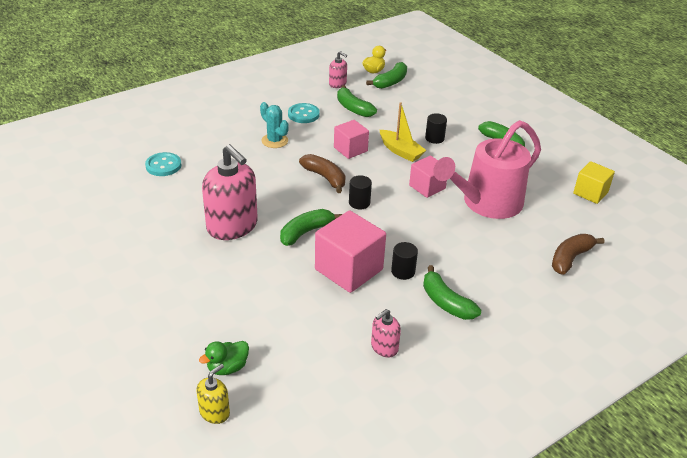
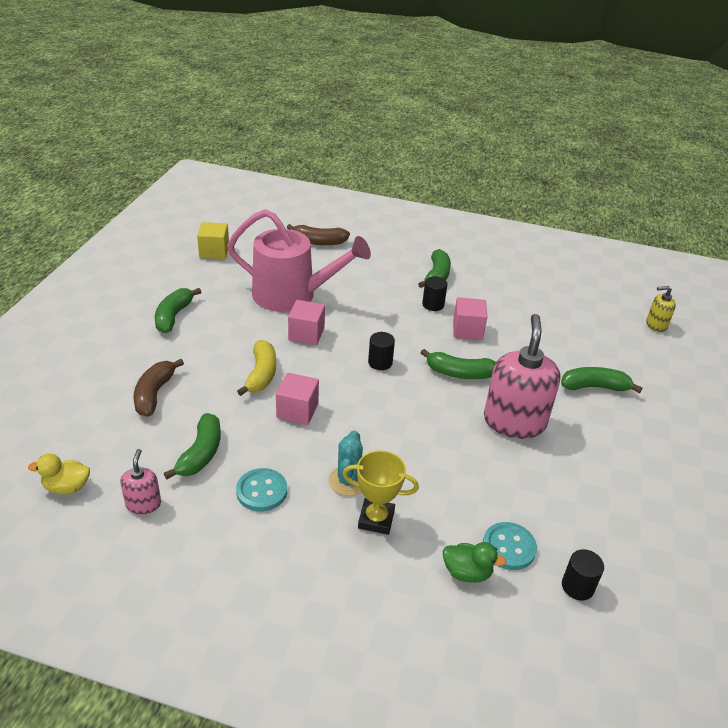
camera: 130 degrees left, 0 degrees up
(227, 367) = (625, 338): green duck -> green duck (467, 572)
(239, 137) = (376, 519): none -> yellow trophy
(325, 177) = (369, 403): brown banana -> brown banana (154, 394)
(349, 269) = (467, 330): pink cube -> pink cube, size x0.61
(384, 347) = (511, 285): pink soap dispenser -> none
(391, 82) = (91, 454): green banana -> green banana (594, 387)
(400, 151) = (261, 374): yellow boat -> yellow banana
(434, 138) = (209, 362): black cylinder -> black cylinder (577, 586)

